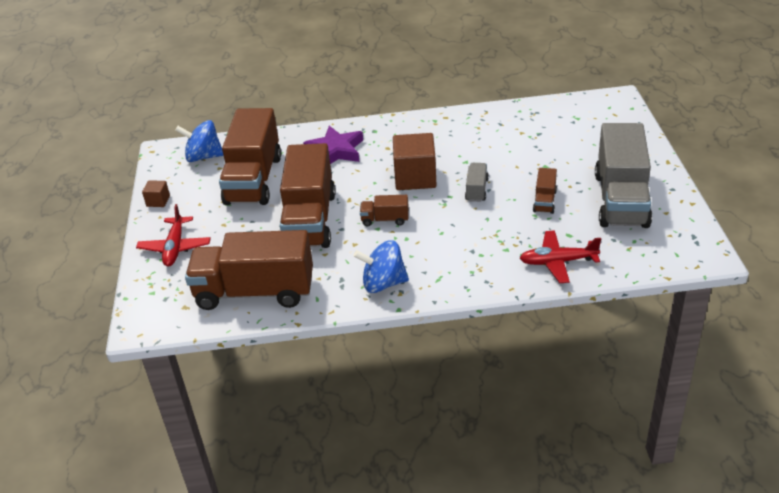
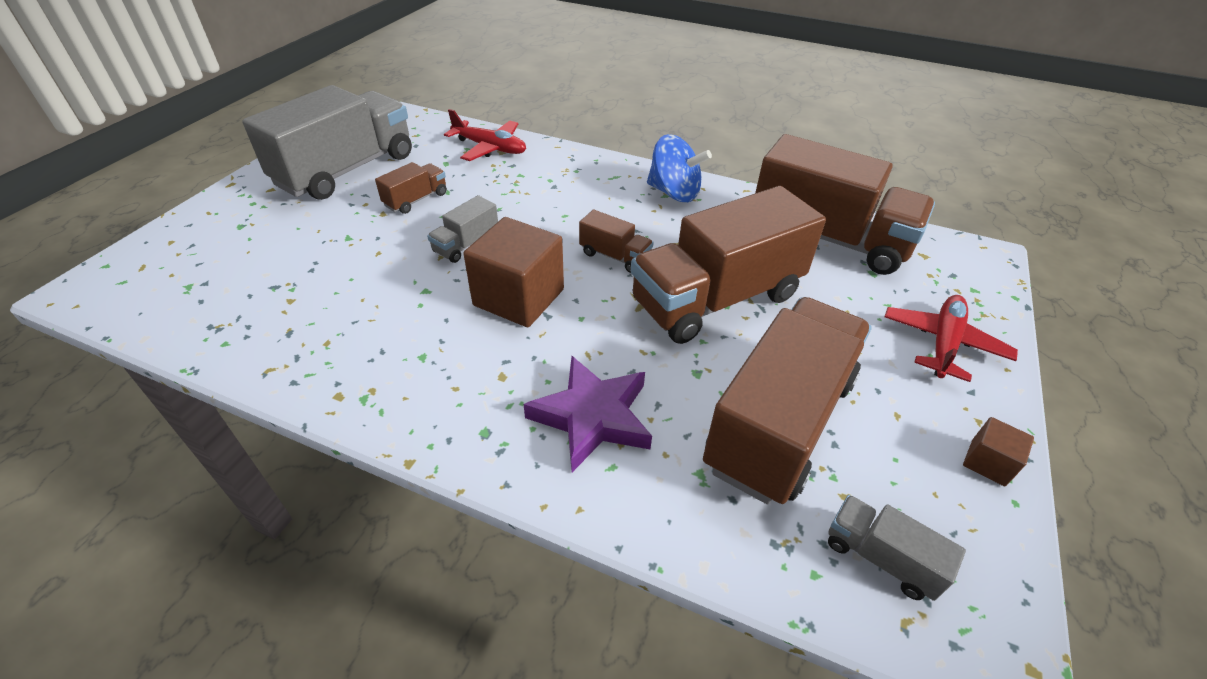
camera: 155 degrees left, 5 degrees up
(203, 157) = (880, 557): blue spinning top -> grey truck
(309, 220) = (716, 299): brown truck -> brown truck turned 150 degrees counterclockwise

